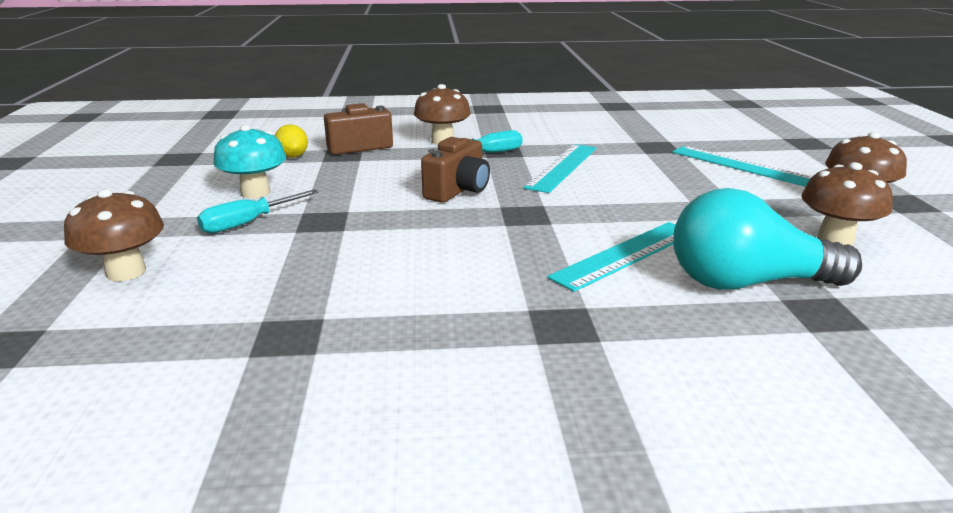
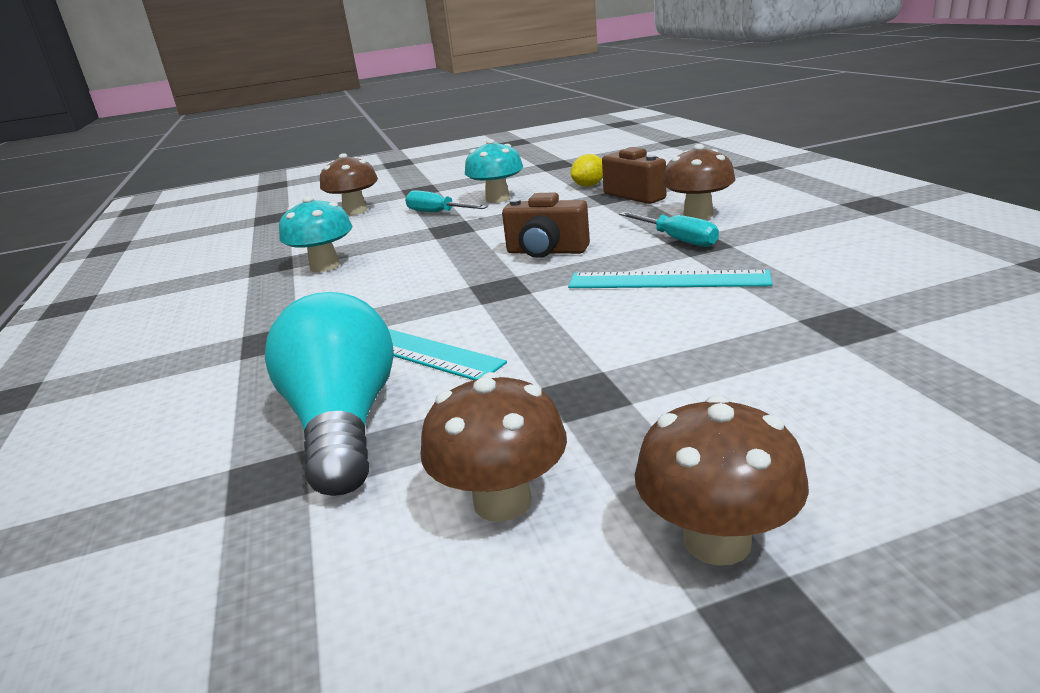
camera: 80 degrees right, 0 degrees up
(353, 294) = (325, 266): none -> turquoise mushroom
(741, 165) = (824, 403): turquoise ruler -> none

